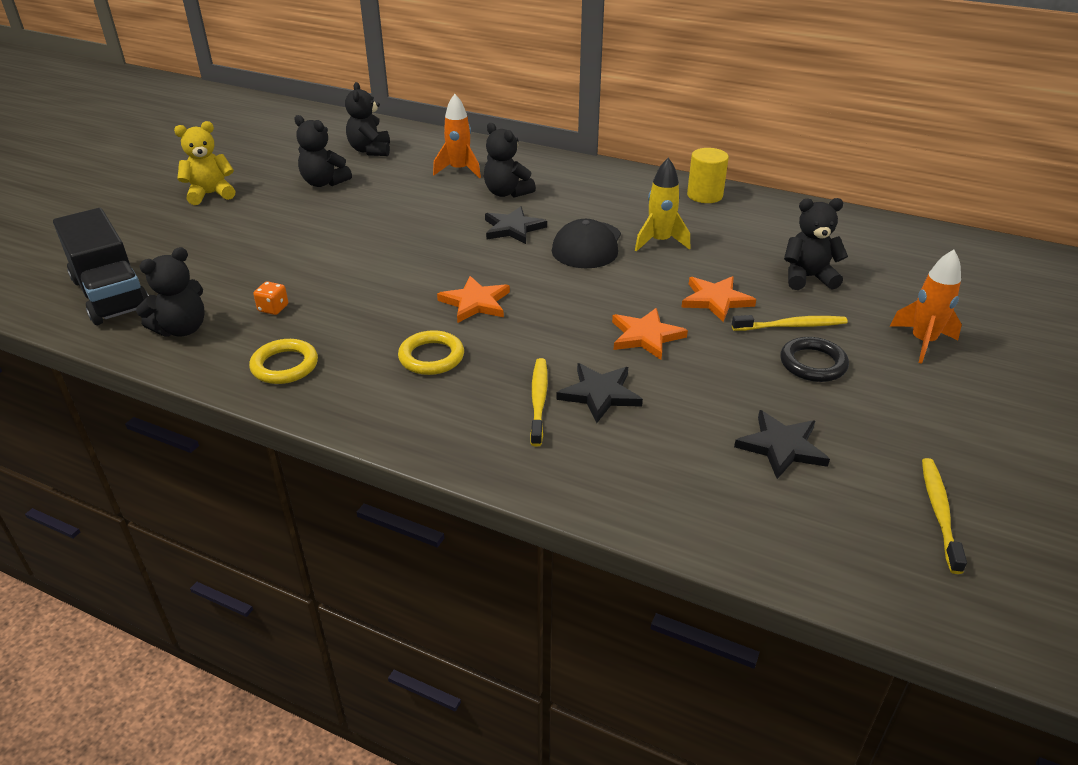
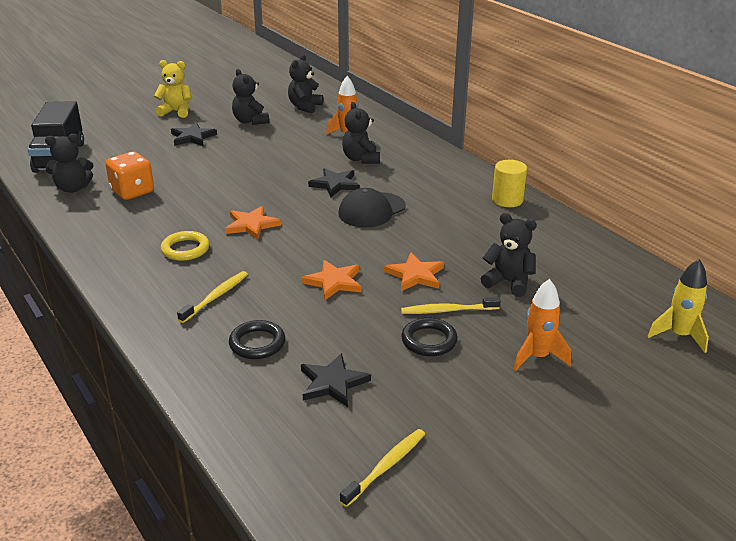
camera: 30 degrees right, 5 degrees down
(273, 308) = (132, 191): orange dice -> orange dice, size x2.06
(285, 366) = (101, 226): yellow ring -> none
(600, 394) = (257, 307): black star -> black star (192, 137)
(651, 436) = (257, 343): none -> black ring
(659, 242) = (427, 223): yellow rocket -> yellow rocket (679, 335)
(791, 326) = (448, 310): yellow toothbrush -> yellow toothbrush turned 150 degrees clockwise

